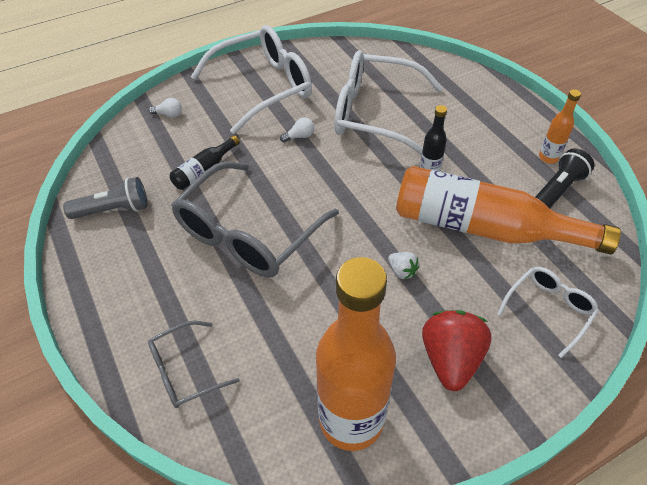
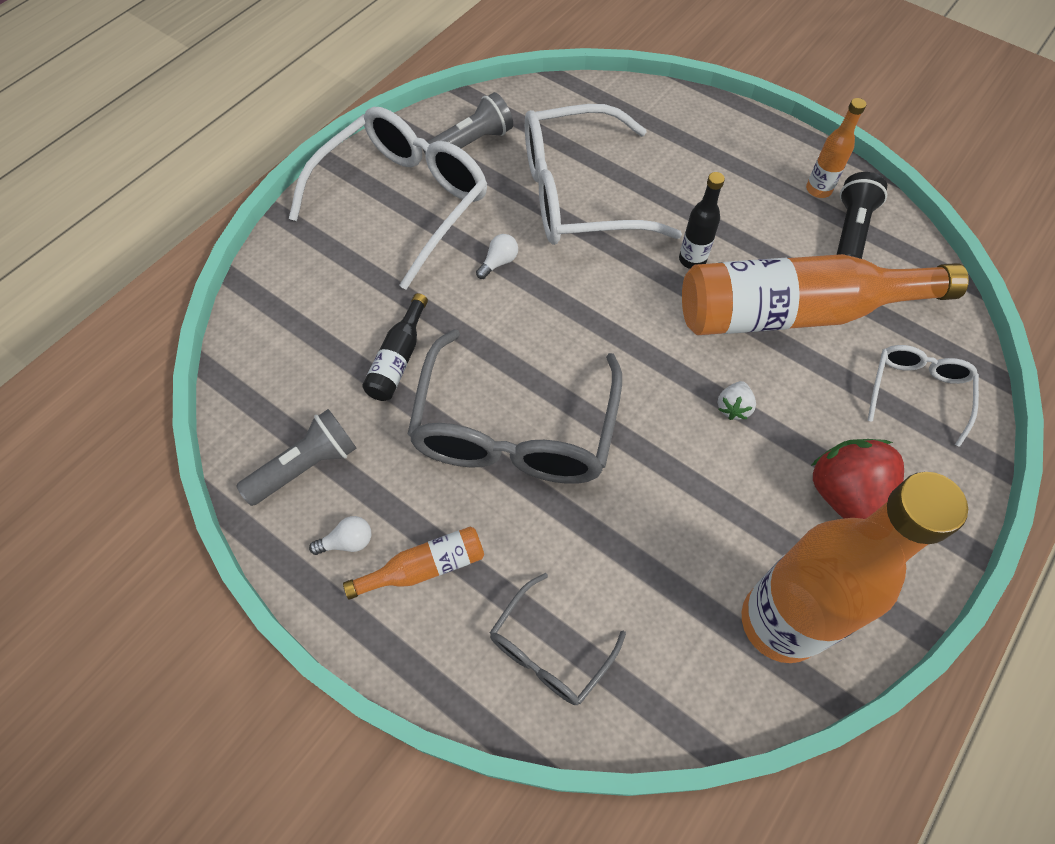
camera: 25 degrees left, 10 degrees up
(142, 291) = (424, 567): none -> orange bottle
(169, 114) = (292, 290): white light bulb -> white light bulb (347, 542)
(325, 67) = (471, 143): none -> grey flashlight
(402, 271) = (733, 407): white strawberry -> white strawberry turned 90 degrees clockwise

